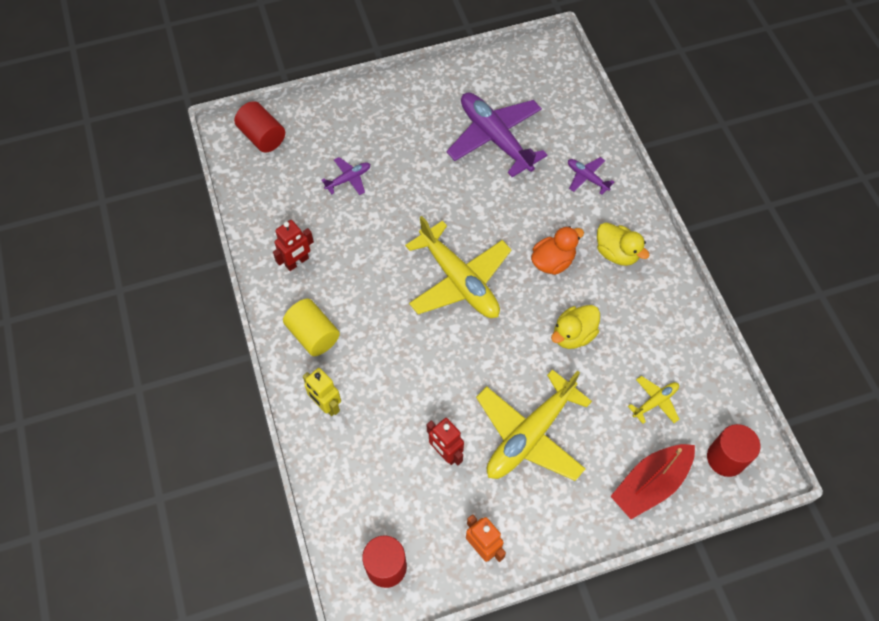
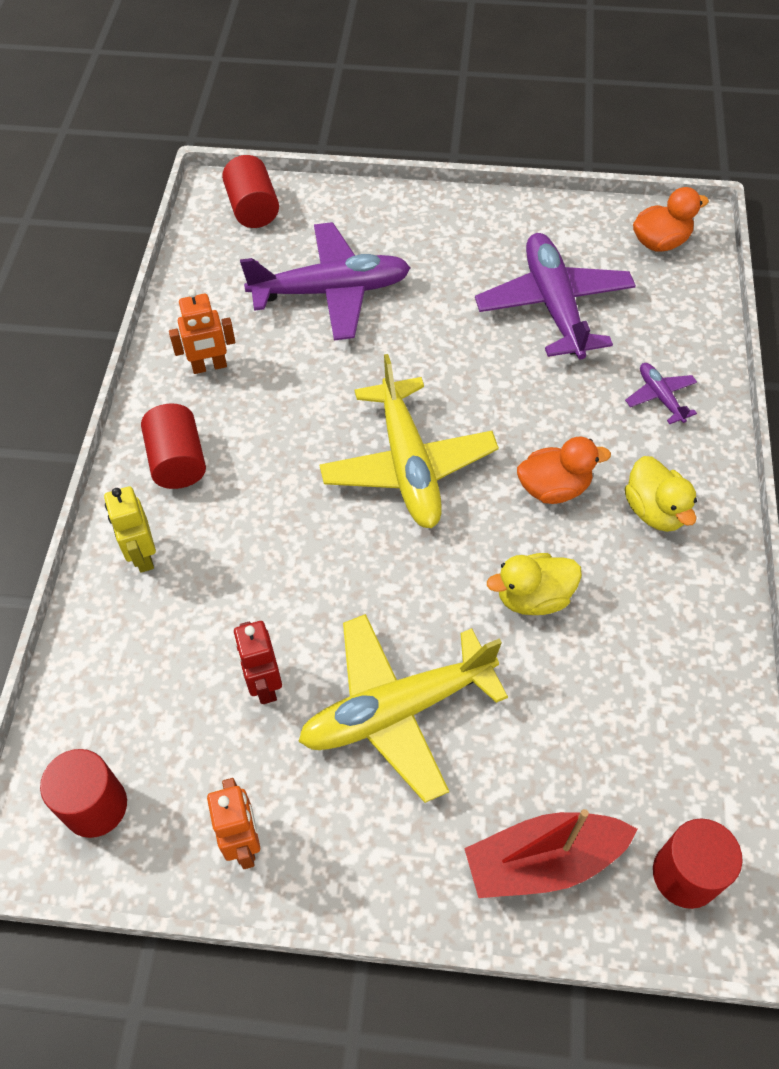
camera: 25 degrees right, 5 degrees down
(297, 262) = (209, 366): red robot -> orange robot
(313, 335) = (178, 461): yellow cylinder -> red cylinder
(348, 179) = (331, 291): purple plane -> purple plane, size x2.20
(539, 70) = (660, 242): none -> orange duck
(655, 401) = (611, 741): yellow plane -> none

